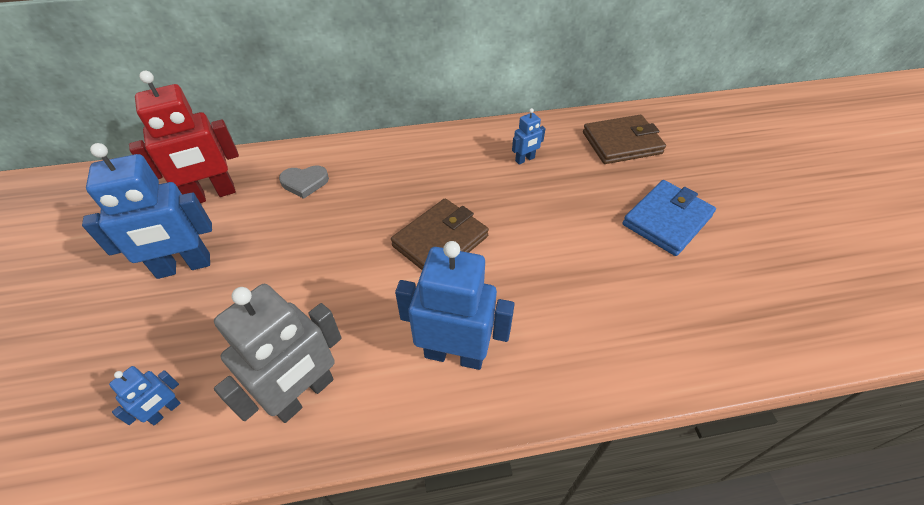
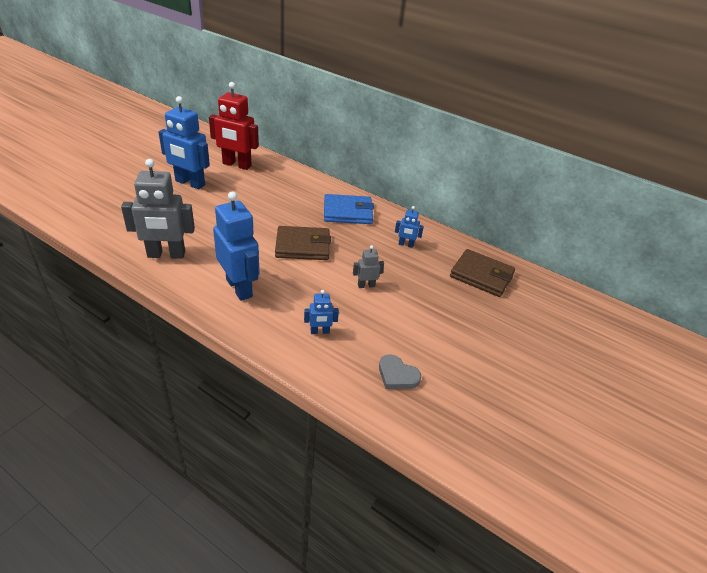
camera: 40 degrees right, 10 degrees down
(165, 411) = (119, 223): blue robot -> blue robot (320, 331)
(304, 183) = (280, 184): grey heart -> grey heart (397, 375)
(559, 234) = (366, 285): none -> grey robot
(667, 220) = (440, 324): blue wallet -> blue wallet (348, 212)

